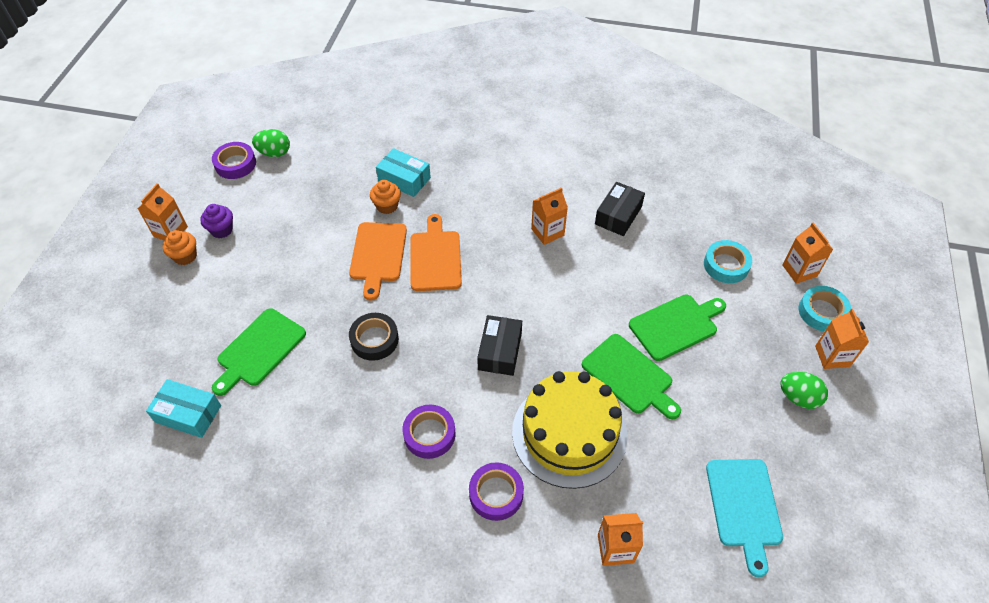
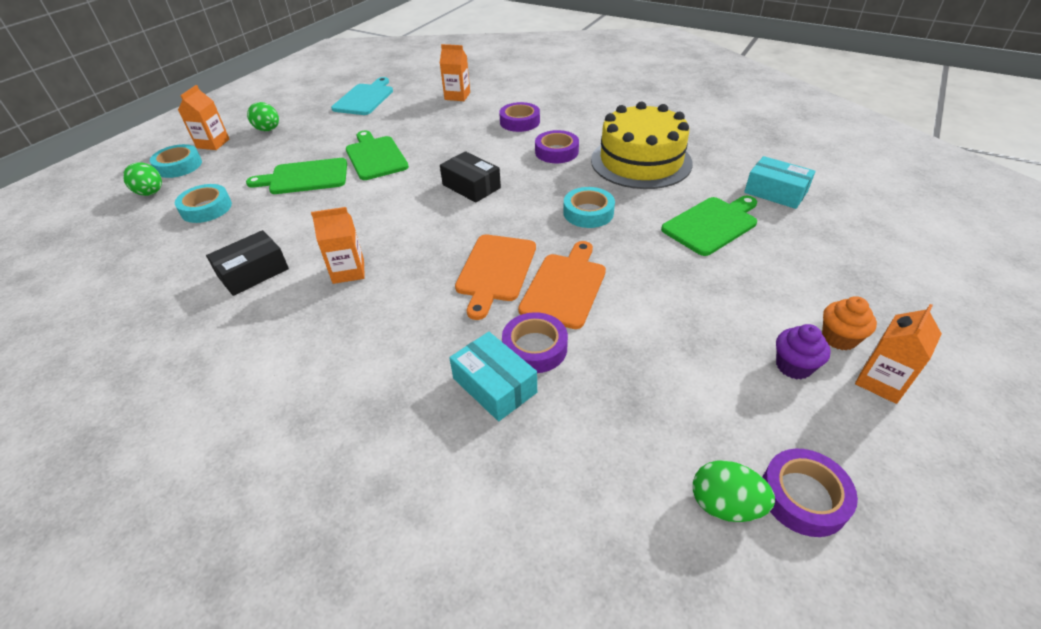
camera: 160 degrees left, 10 degrees down
(374, 339) = (588, 213): black tape -> turquoise tape
(387, 206) = (535, 348): orange cupcake -> purple tape
(500, 351) = (471, 186): black box -> black box turned 75 degrees counterclockwise
(569, 433) = (448, 138): yellow cake -> yellow cake (641, 161)
(799, 270) = (151, 193): orange carton -> green egg

